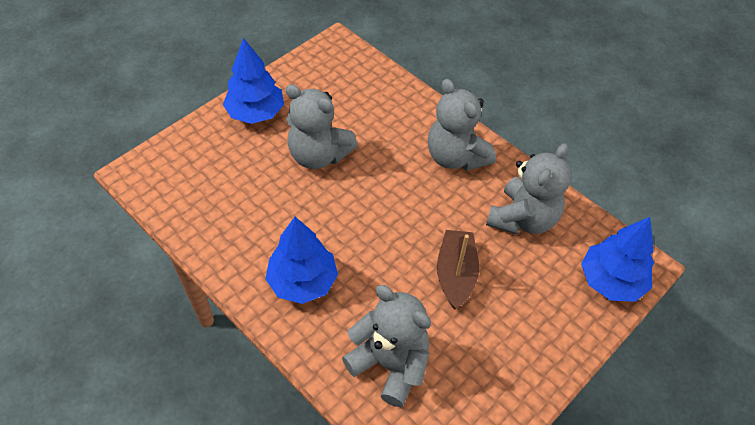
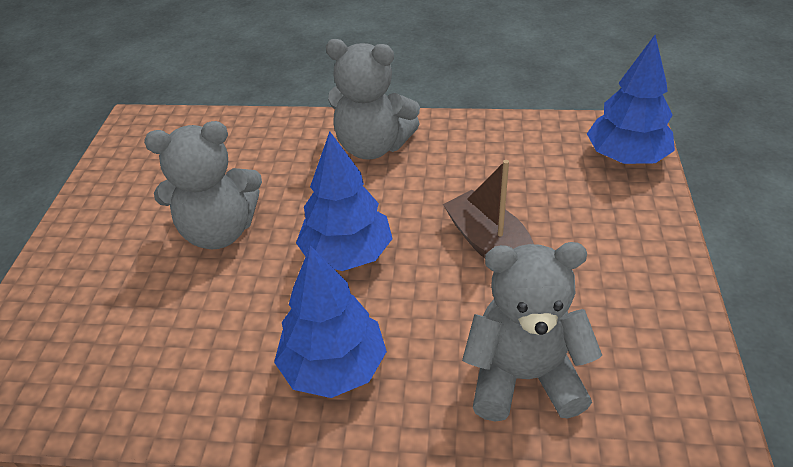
camera: 35 degrees left, 10 degrees down
(255, 113) = (94, 237): blue tree -> blue tree (347, 254)
(522, 219) = (494, 158): grey teddy bear -> none

